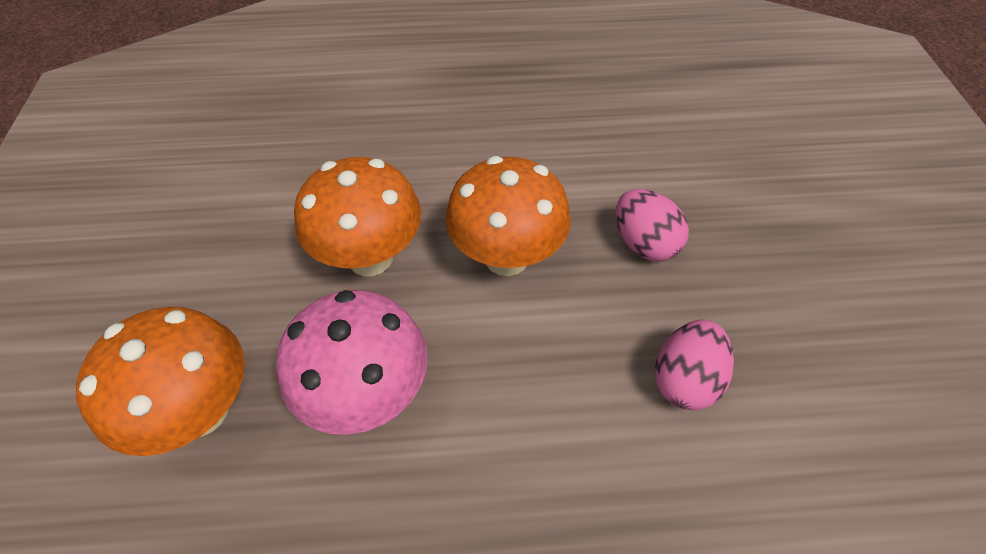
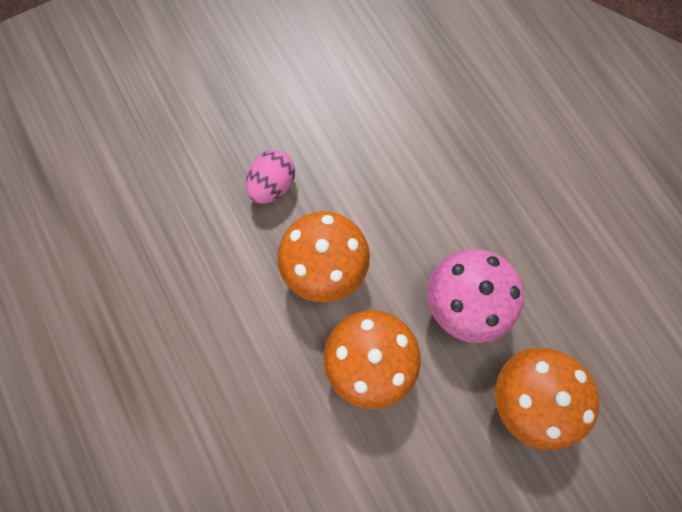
camera: 115 degrees left, 20 degrees up
(684, 379) = (363, 136): pink egg -> none

